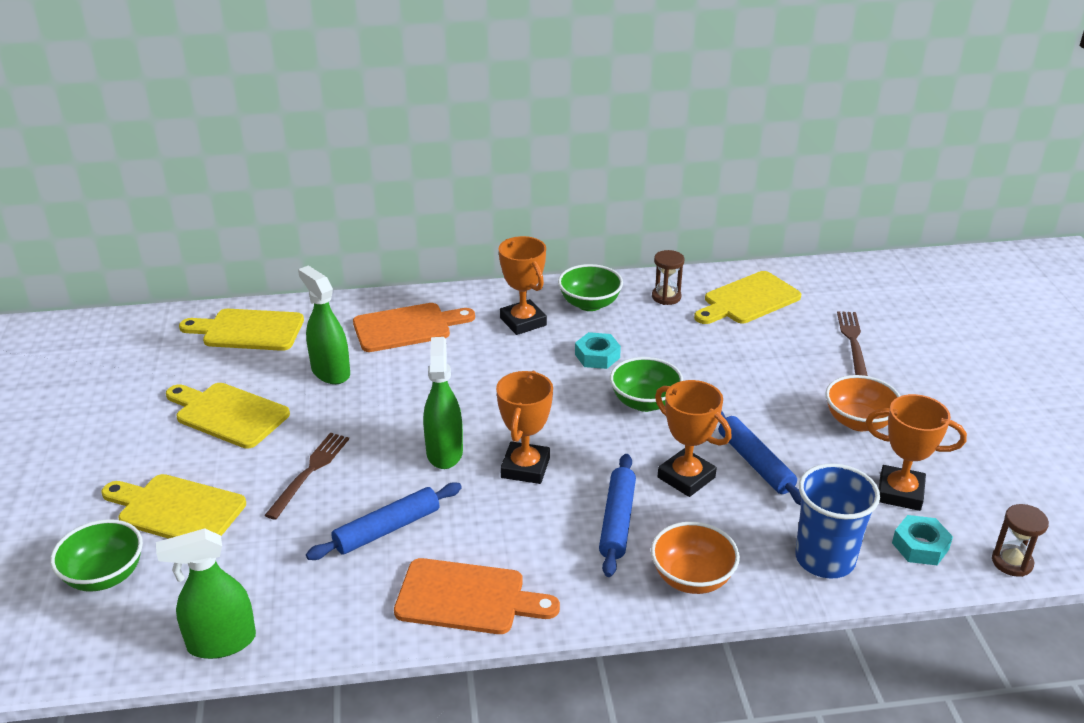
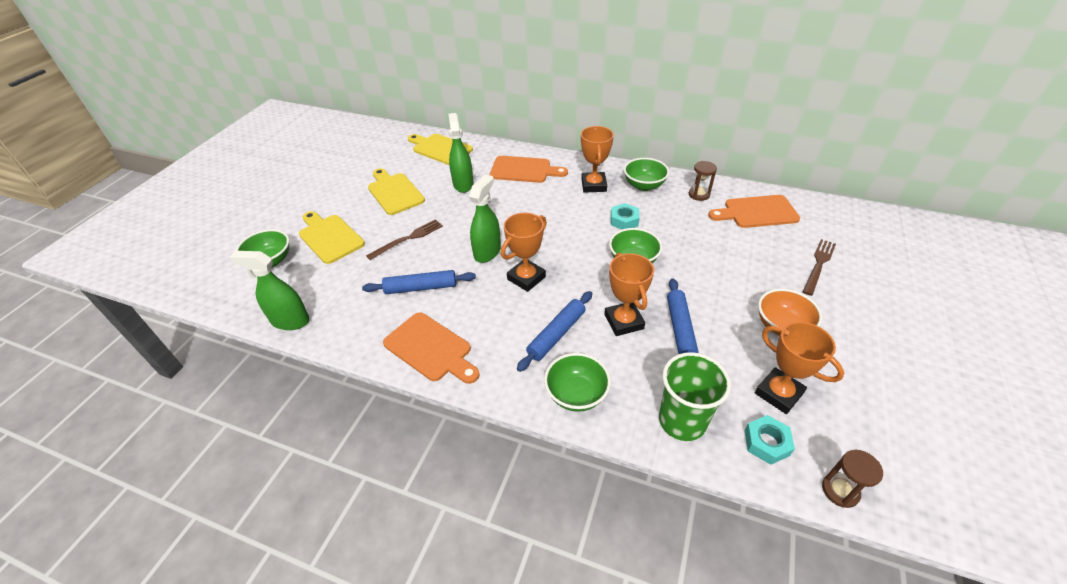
camera: 30 degrees right, 10 degrees up
(692, 578) = (576, 394): orange bowl -> green bowl
(748, 300) = (756, 212): yellow cutting board -> orange cutting board
(825, 559) = (682, 421): blue cup -> green cup

